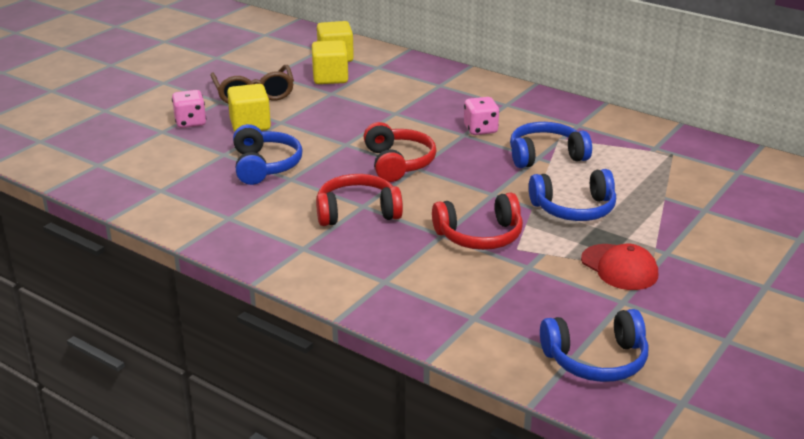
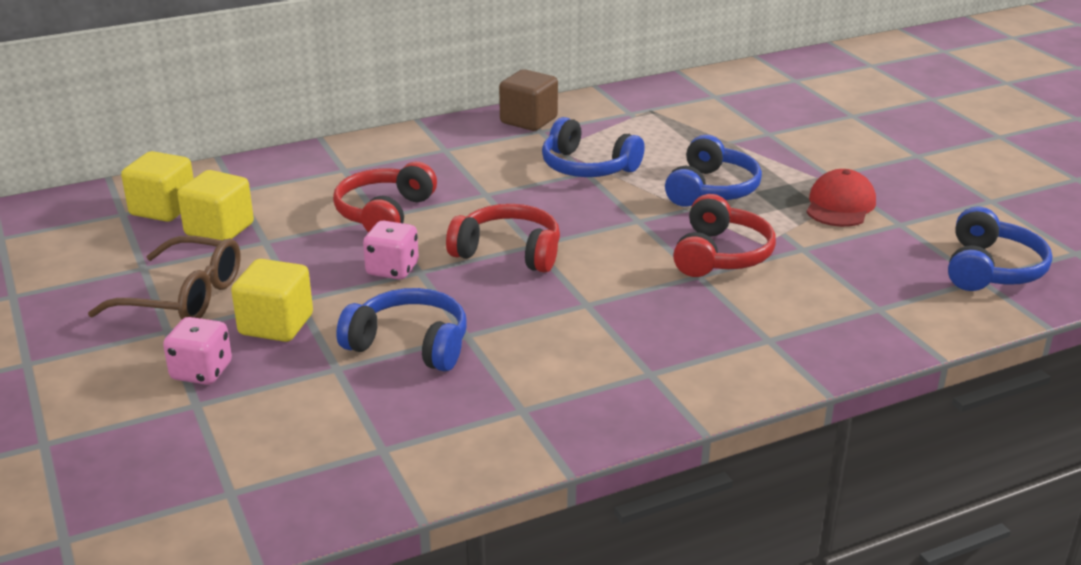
camera: 60 degrees left, 0 degrees up
(357, 212) = (599, 312): red headphones -> red headphones (384, 213)
(480, 129) = (486, 181): pink dice -> pink dice (392, 269)
(545, 156) = (587, 167): blue headphones -> blue headphones turned 75 degrees counterclockwise
(587, 117) = (528, 120): none -> brown cube
(619, 267) = (840, 205): red cap -> red cap turned 60 degrees counterclockwise

